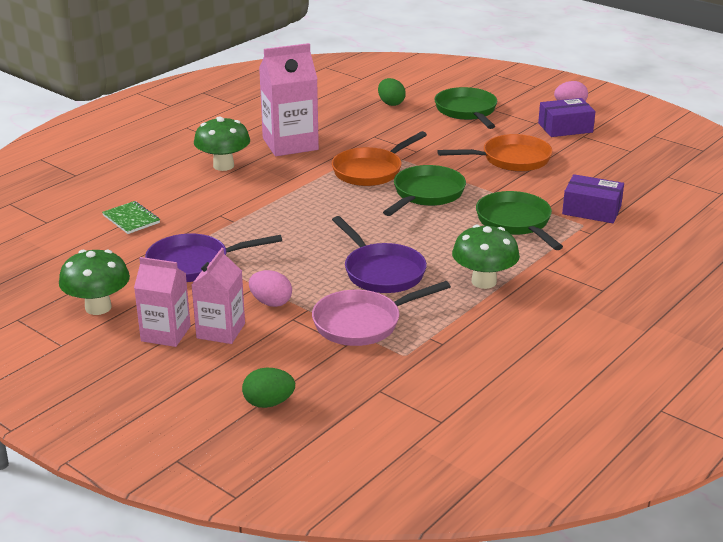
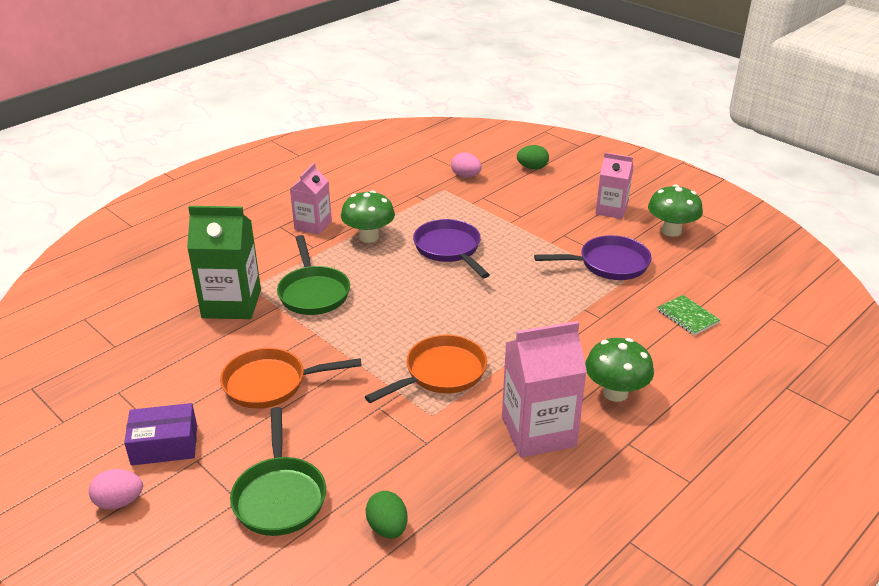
camera: 175 degrees left, 5 degrees up
(221, 331) = (572, 210): pink carton -> pink carton (313, 225)
(271, 302) = (538, 228): pink egg -> pink egg (466, 176)
(362, 323) = (469, 210): pink pan -> none
(426, 194) = (387, 333): green pan -> none
(591, 210) = (231, 303): purple box -> green carton

